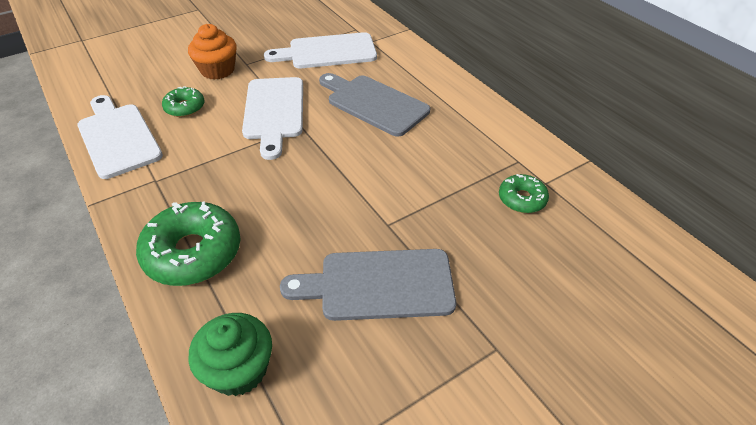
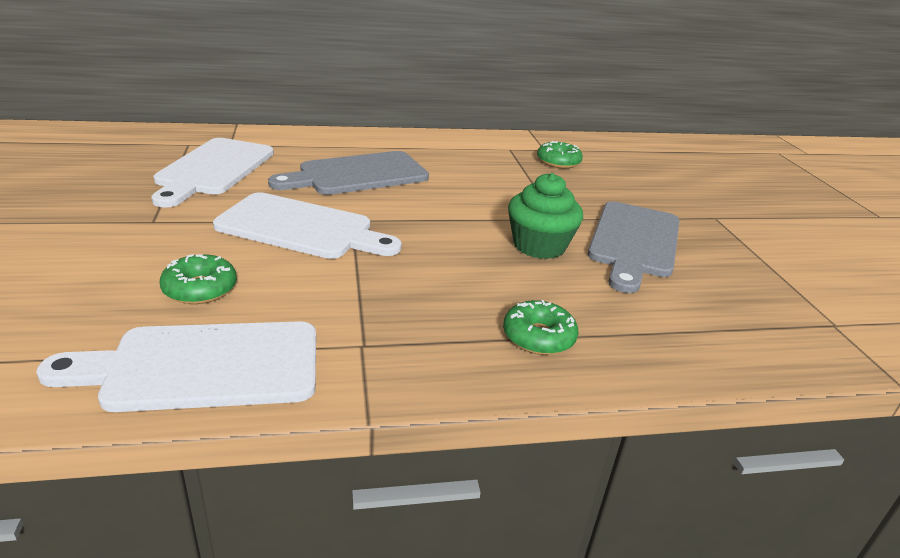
camera: 70 degrees left, 15 degrees down
(193, 253) = (538, 337): green donut -> green donut, size x0.54
(217, 70) = (134, 244): orange cupcake -> none
(238, 370) = (725, 338): green cupcake -> green cupcake (539, 246)

